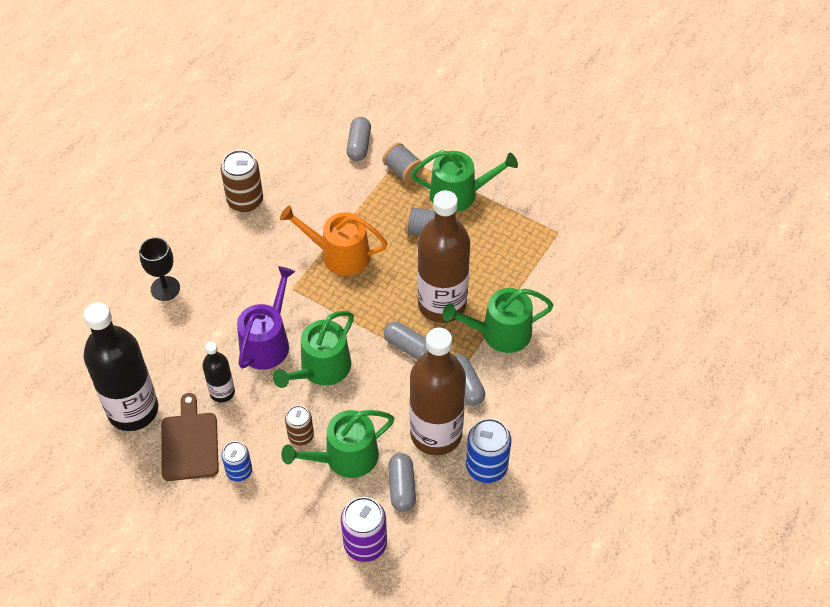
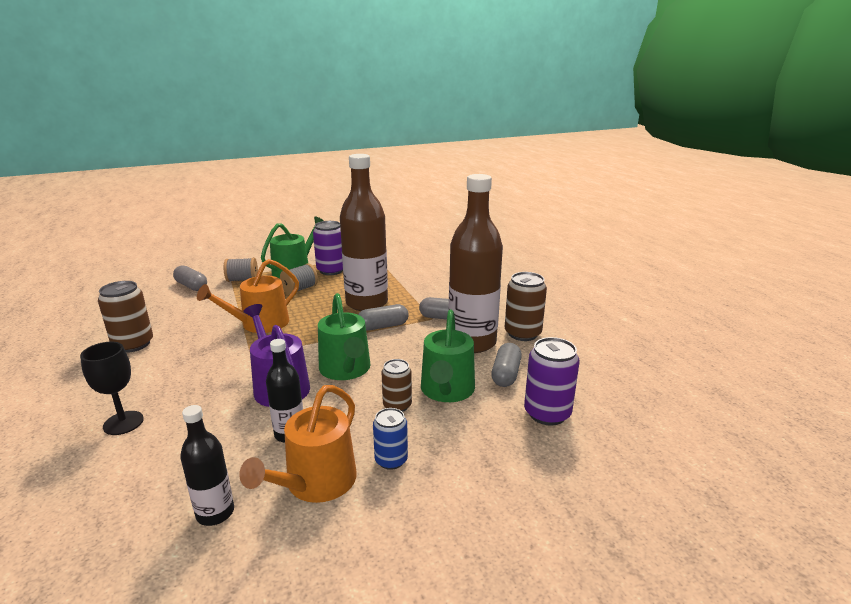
camera: 55 degrees left, 30 degrees down
(133, 410) = (215, 513): black bottle -> black bottle, size x0.49
(189, 443) = (315, 483): brown cutting board -> orange watering can
(402, 487) = (506, 374): grey capsule -> grey capsule turned 75 degrees clockwise
(486, 224) = (331, 270): none -> purple can
(486, 466) = (522, 333): blue can -> brown can
(500, 333) = (419, 293): green watering can -> none

